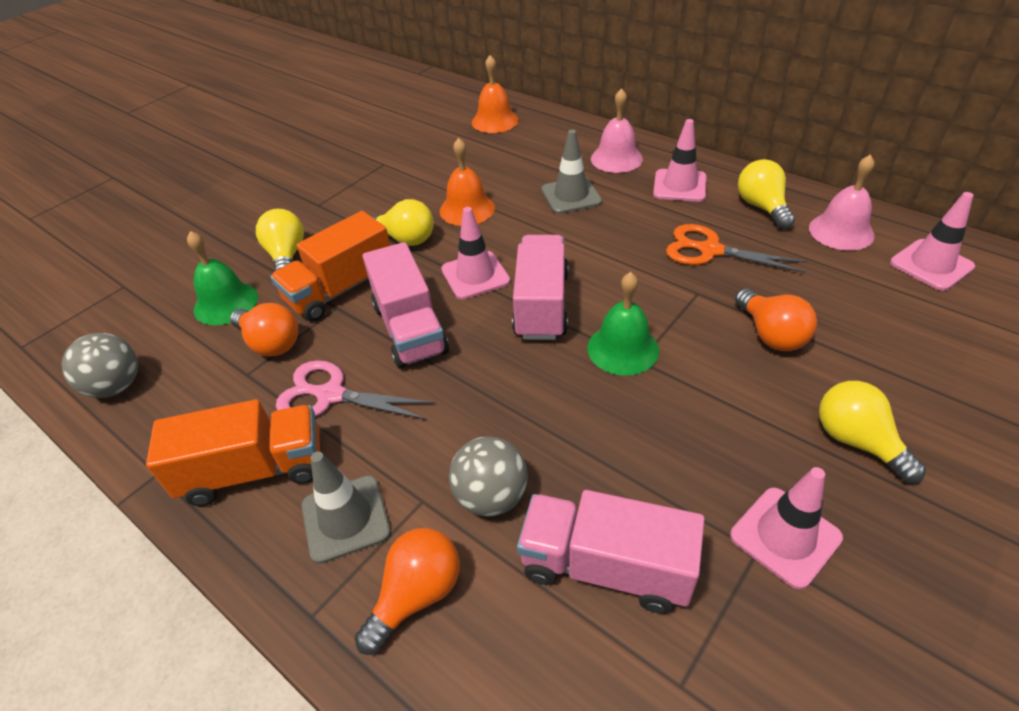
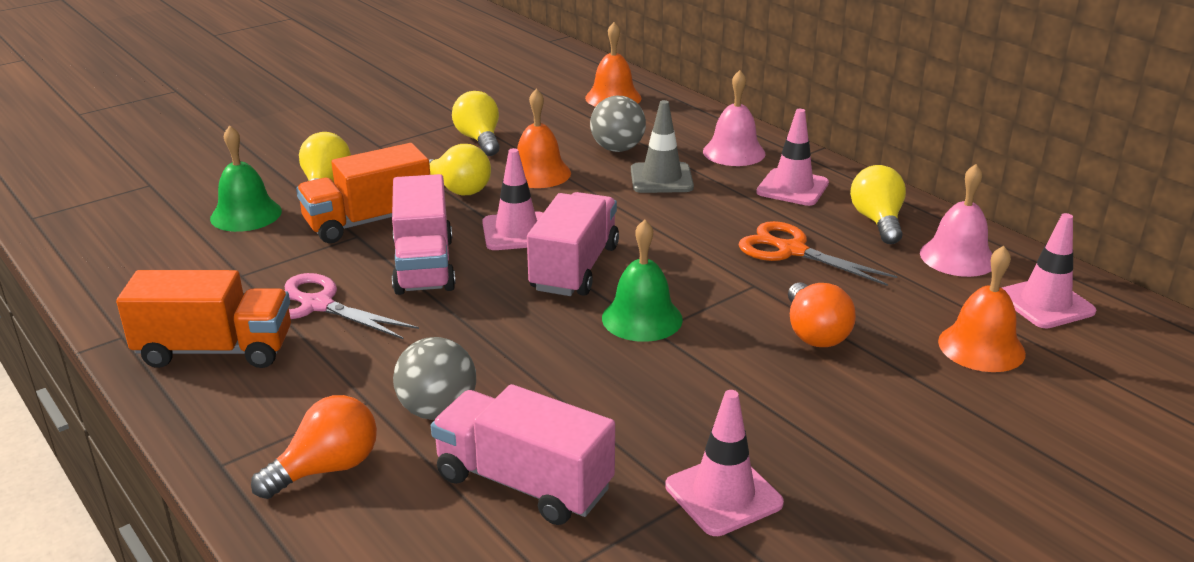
camera: 10 degrees right, 15 degrees down
(116, 386) = (111, 263): grey ball -> grey ball (617, 149)
(271, 343) = (276, 254): orange light bulb -> none
(345, 518) = (286, 401): grey traffic cone -> none
(857, 441) = (852, 436): yellow light bulb -> yellow light bulb (479, 140)
(907, 320) = (981, 347): none -> orange bell

